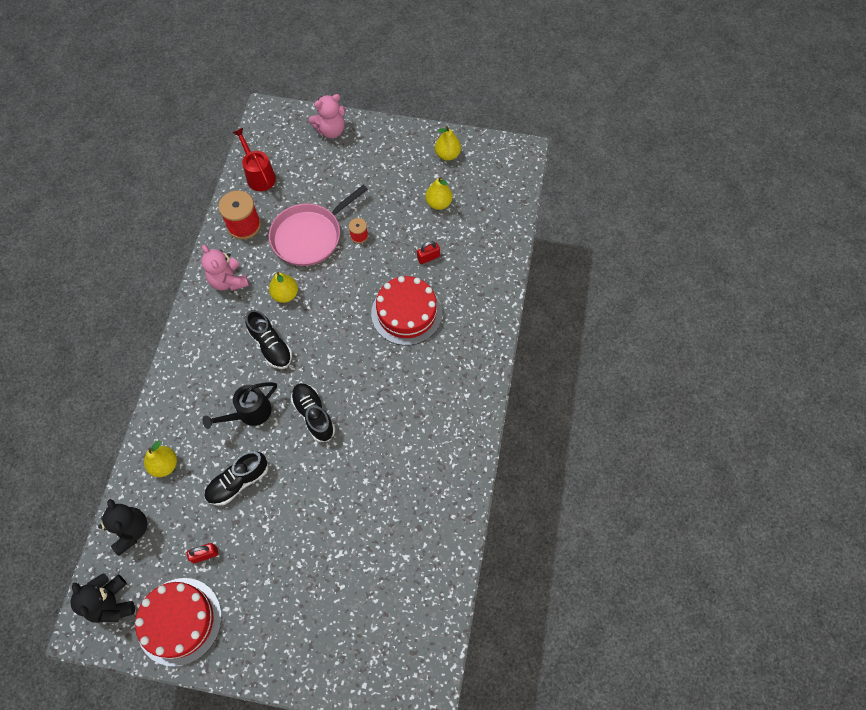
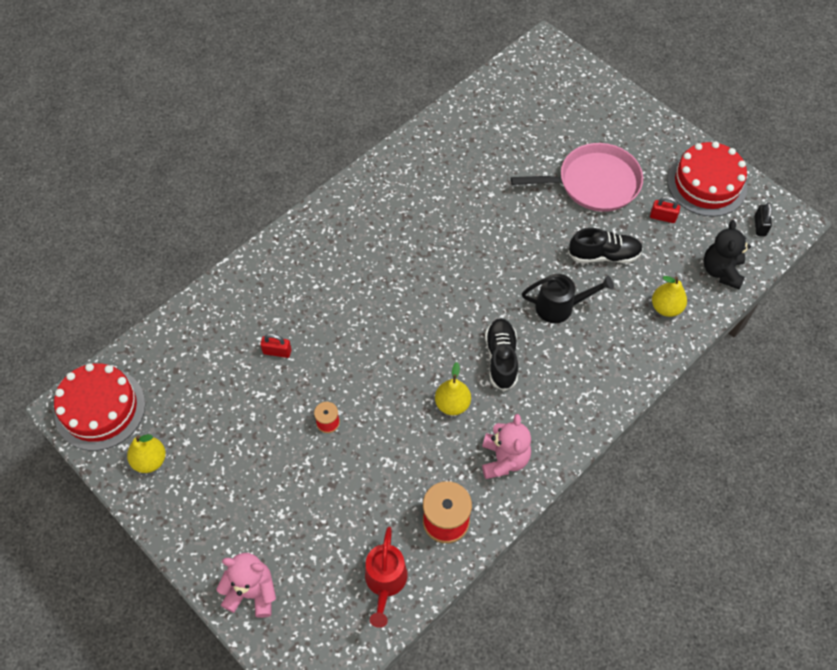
camera: 145 degrees left, 5 degrees down
(112, 603) = (760, 226): black teddy bear -> black padlock
(310, 236) = (381, 457): pink pan -> pink pan (594, 183)
(314, 415) = (501, 270): black shoe -> none
(406, 313) = (345, 309): red cake -> red cake (100, 409)
(438, 203) = (214, 405): yellow pear -> none

